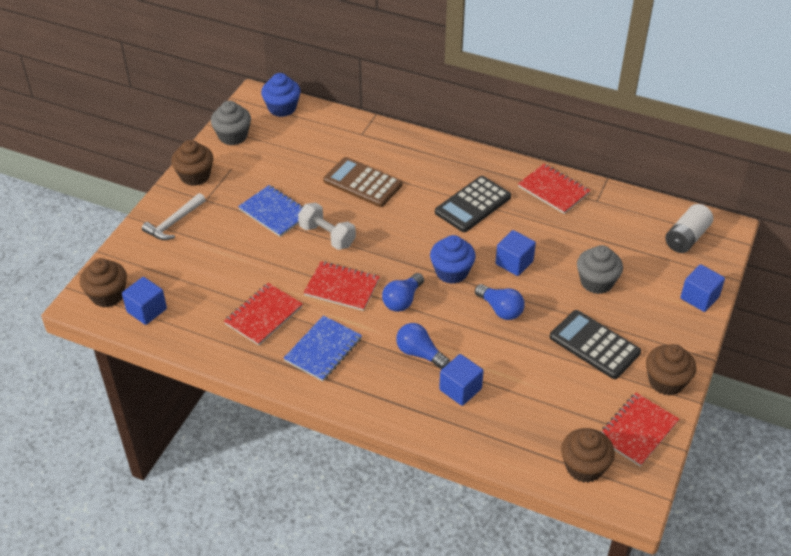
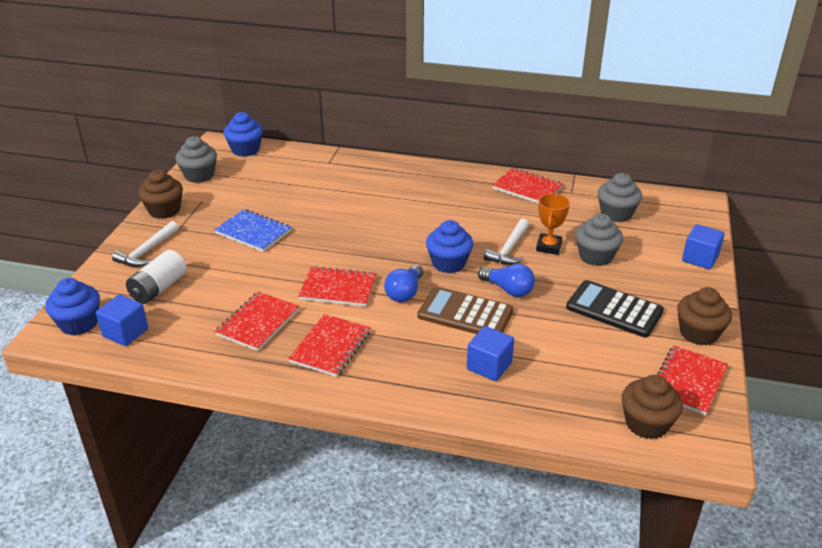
camera: 10 degrees left, 10 degrees down
(107, 295) = (79, 323): brown cupcake -> blue cupcake
(323, 350) = (330, 347): blue notebook -> red notebook
(327, 236) = (312, 246): white dumbbell -> none
(362, 183) = (339, 200): brown calculator -> brown calculator (465, 314)
(419, 353) = (436, 338): blue light bulb -> none
(473, 205) = (453, 207): black calculator -> none
(514, 263) = (509, 249): blue cube -> white hammer
(553, 265) = (548, 247): none -> orange trophy
(634, 233) = (616, 214): none -> grey cupcake
(686, 238) = (667, 212): white battery -> white battery (159, 288)

